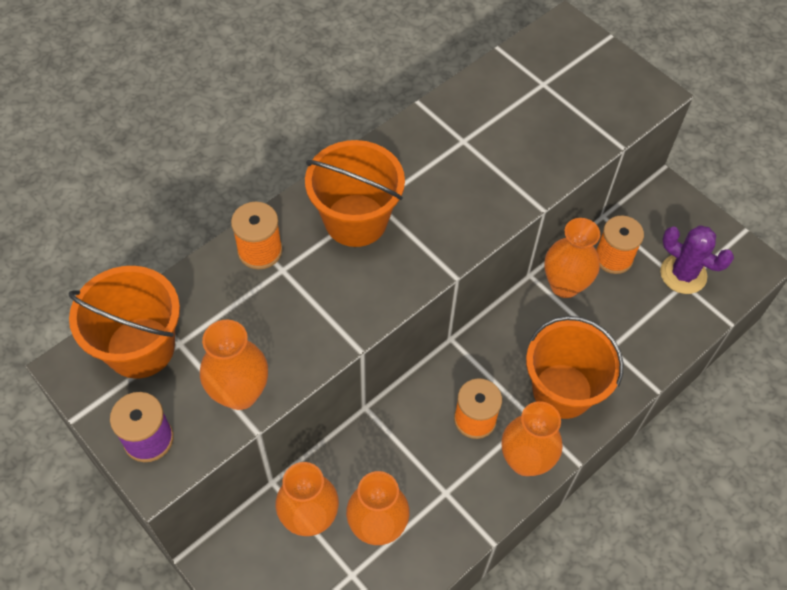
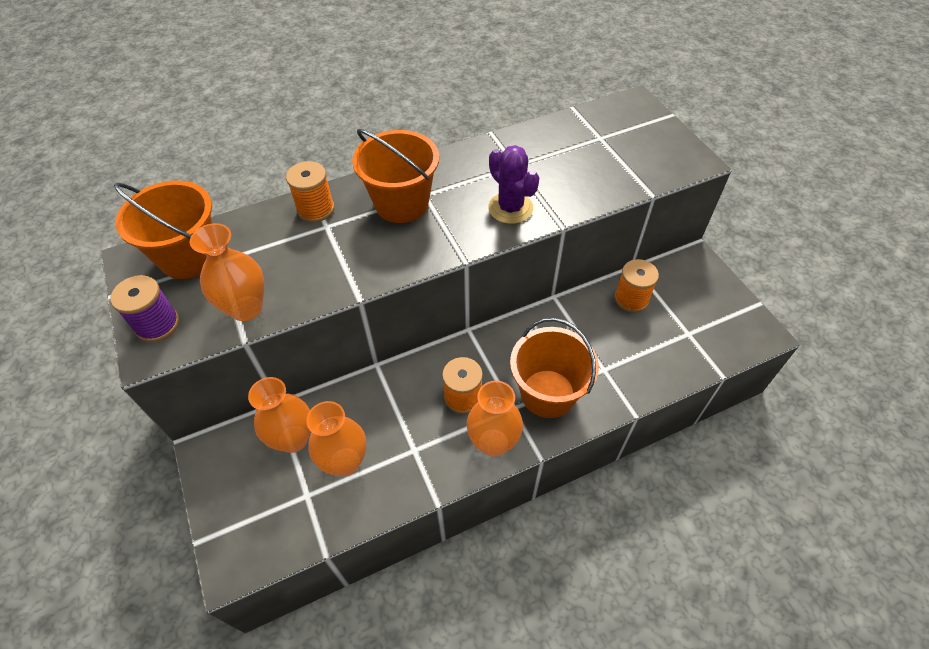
camera: 20 degrees right, 5 degrees down
(564, 285) = (580, 310): orange vase -> none
(683, 274) = (690, 326): purple cactus -> purple cactus (510, 208)

